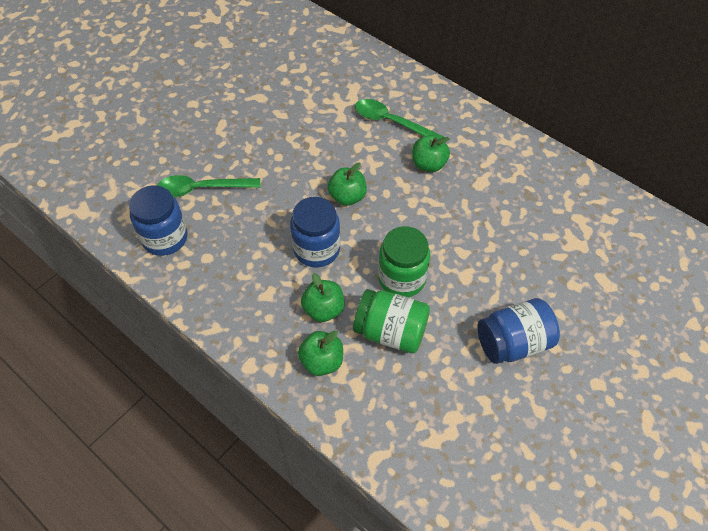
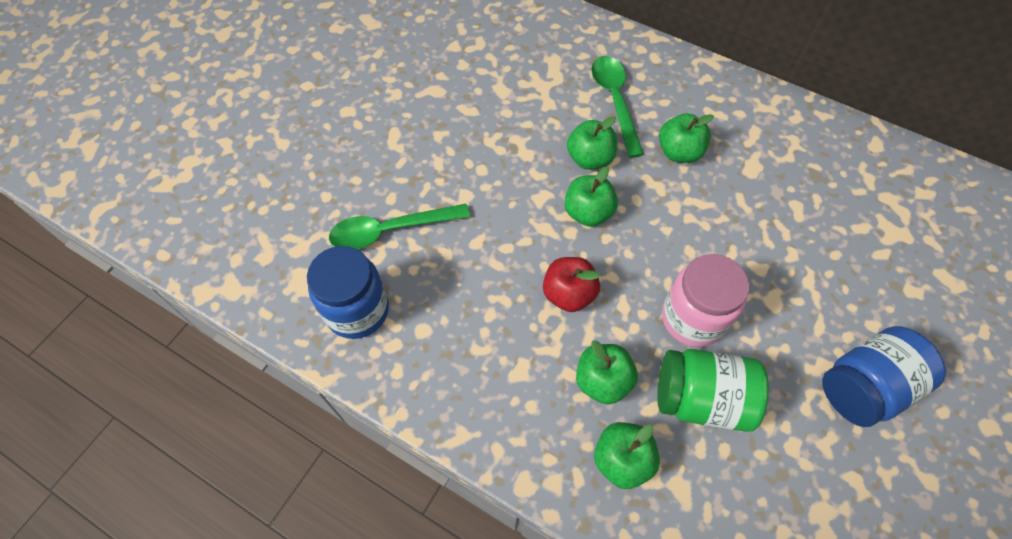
camera: 10 degrees left, 5 degrees up
(317, 249) = (568, 294): blue jar -> red apple
(360, 160) = (590, 158): none -> green apple
(391, 122) = (615, 101): green spoon -> green spoon turned 60 degrees clockwise
(402, 279) = (693, 318): green jar -> pink jar

